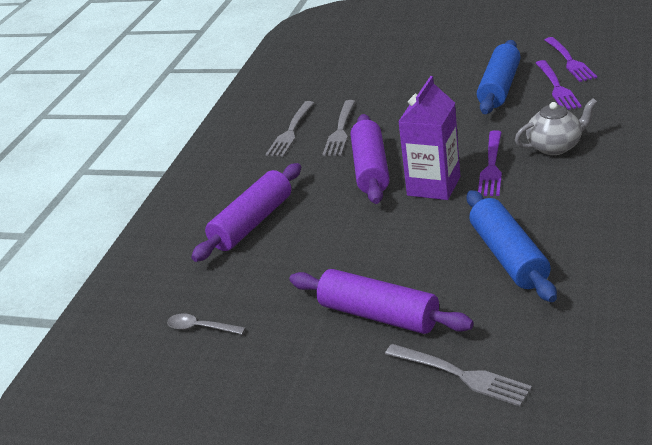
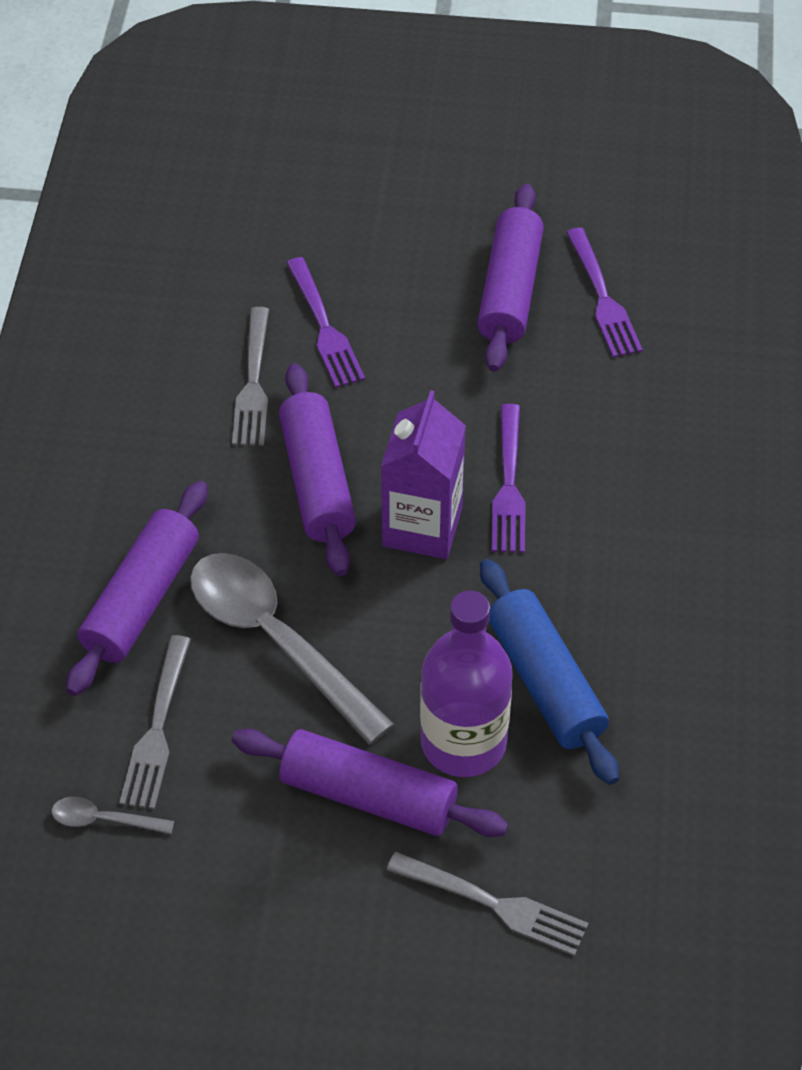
camera: 15 degrees left, 20 degrees up
(290, 131) = (167, 379): grey fork -> grey fork (157, 729)
(331, 239) = (275, 640): none -> grey spoon
(448, 287) = (463, 742): none -> purple bottle
(499, 87) = (510, 290): blue rolling pin -> purple rolling pin
(555, 147) = (604, 445): grey teapot -> none
(569, 61) = (621, 230): purple fork -> purple fork (324, 327)

